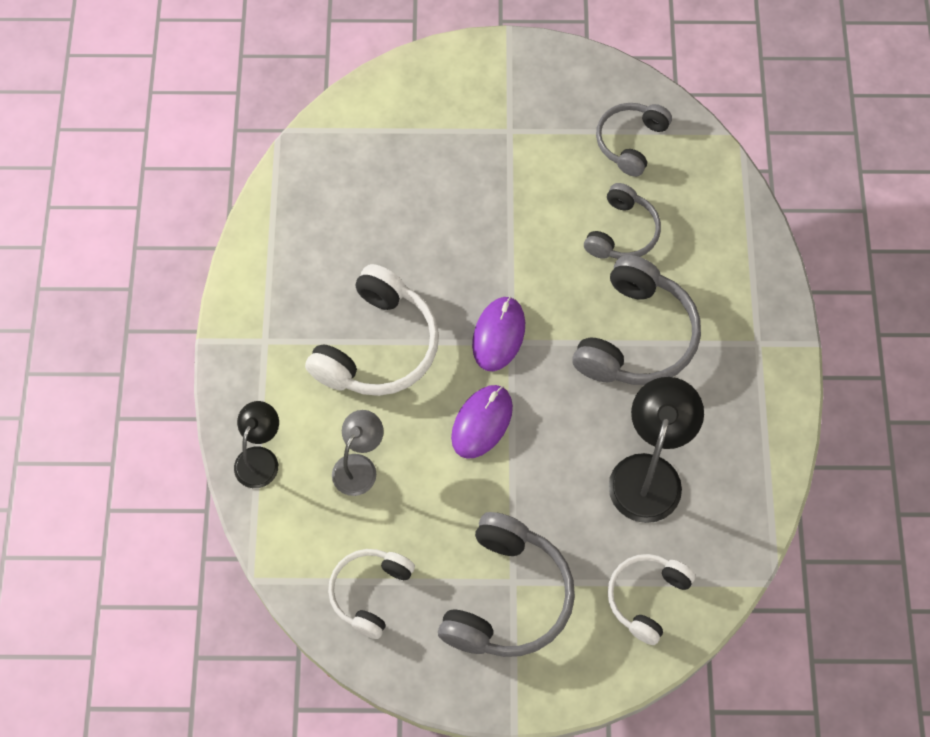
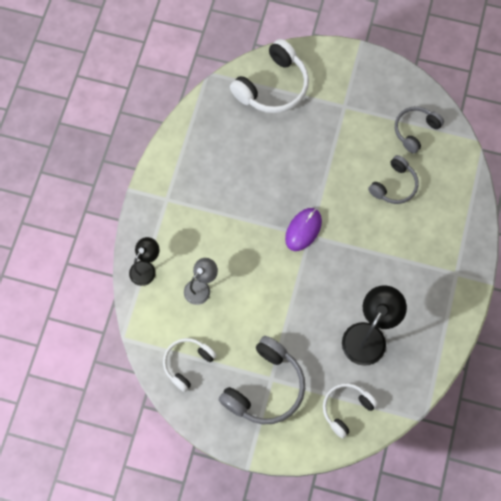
camera: 15 degrees right, 5 degrees up
(378, 347) = (231, 219): white headphones -> white headphones (273, 86)
(482, 422) = (279, 280): purple mouse -> none
(636, 337) = (384, 251): grey headphones -> none

